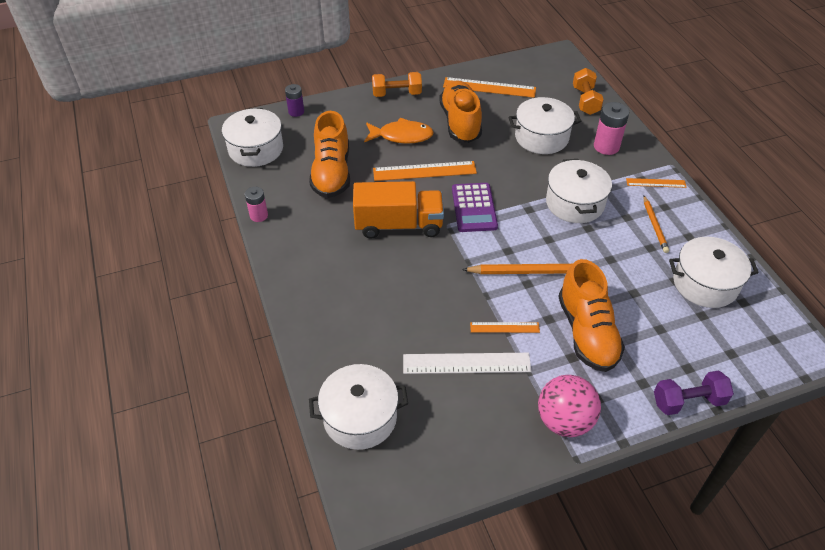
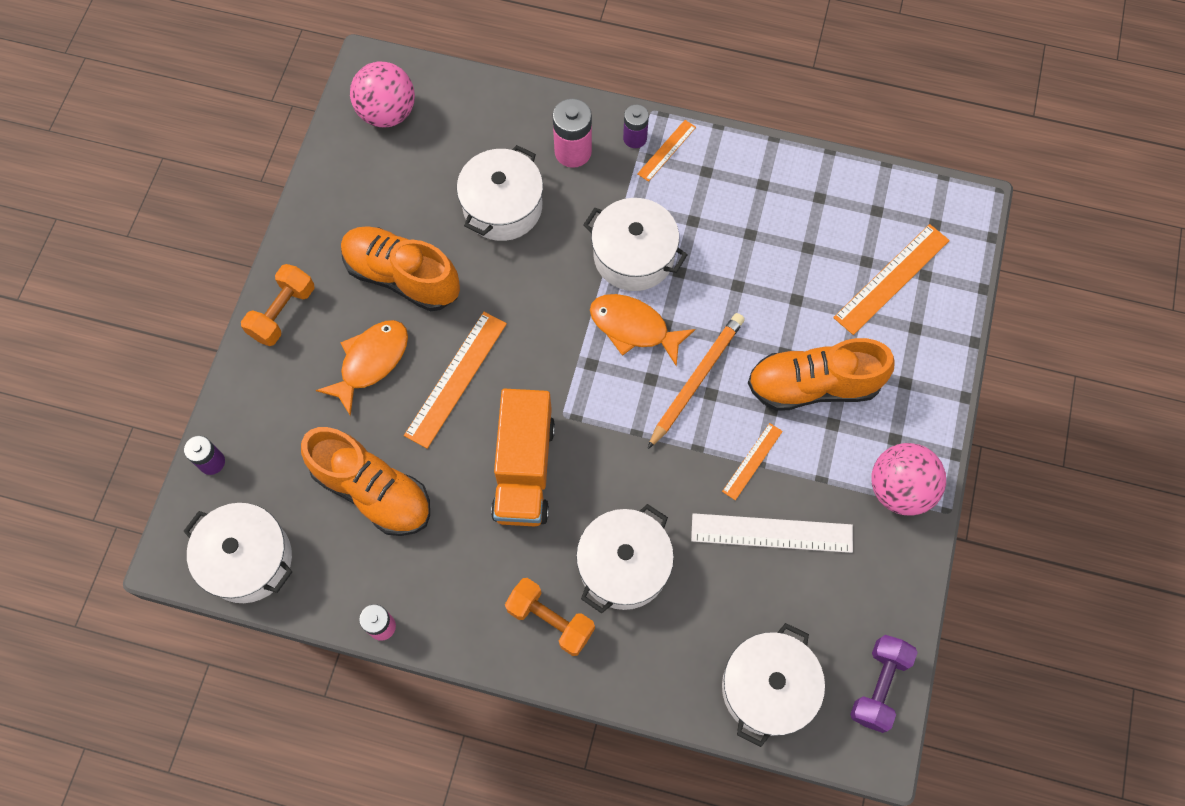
camera: 55 degrees left, 20 degrees up
(398, 225) = (524, 469): orange truck -> orange truck turned 150 degrees clockwise
(466, 363) = (772, 533): white ruler -> white ruler turned 60 degrees clockwise
(474, 208) = (560, 367): purple calculator -> none
(489, 87) = (364, 195): orange ruler -> orange ruler (891, 279)
(531, 226) = (634, 328): none -> orange fish
(543, 72) = (387, 113): none -> pink ball
(585, 101) = (479, 110): orange dumbbell -> orange dumbbell (550, 620)
(587, 332) = (813, 385): orange shoe -> orange shoe turned 150 degrees clockwise
(646, 166) = (635, 138): none -> purple battery
(654, 226) = (725, 204): orange pencil -> none
(688, 401) = (950, 359): purple dumbbell -> purple dumbbell (878, 686)
(705, 283) = (831, 224): white pot -> white pot (623, 566)

